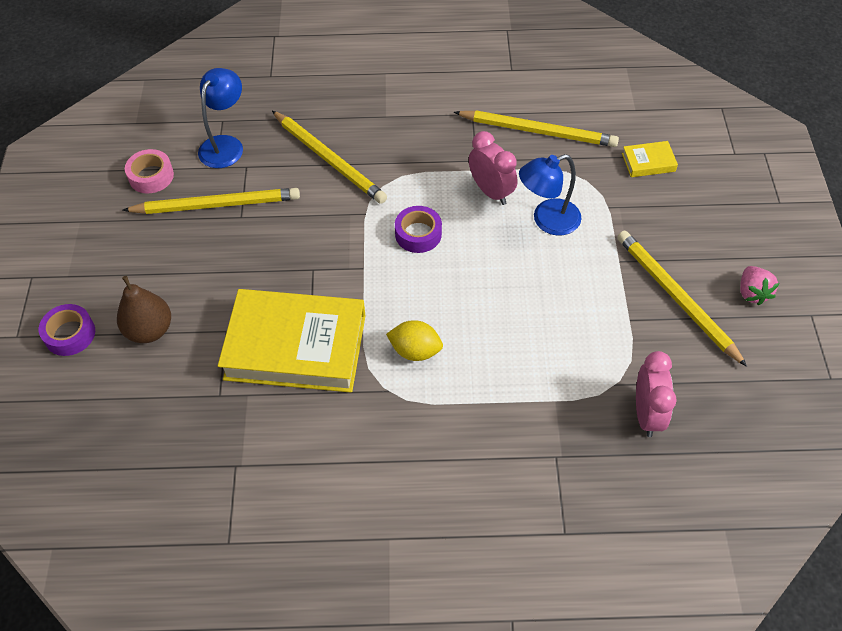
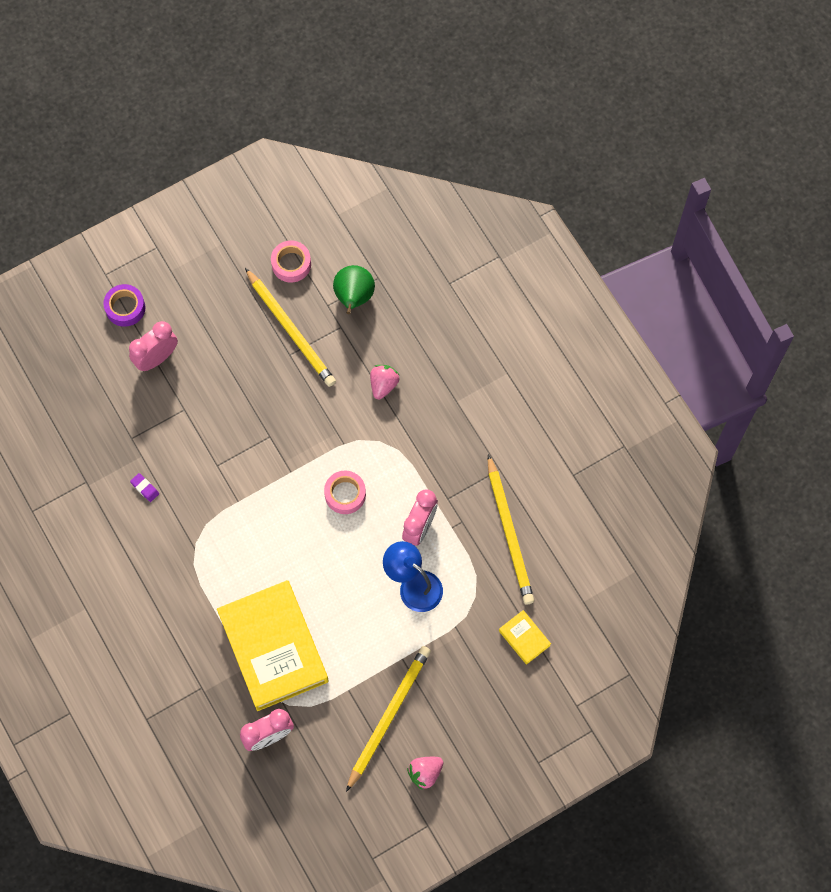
camera: 60 degrees right, 15 degrees up
(150, 330) = (157, 358): brown pear -> pink clock
(225, 145) = (354, 297): blue lamp -> green pear
(286, 408) = (145, 488): none -> purple eraser
(295, 347) = (196, 465): yellow book -> yellow book (273, 647)
(329, 159) = (383, 385): yellow pencil -> pink strawberry
(415, 351) = (237, 549): yellow lemon -> none
(418, 234) = (345, 494): purple tape -> pink tape

